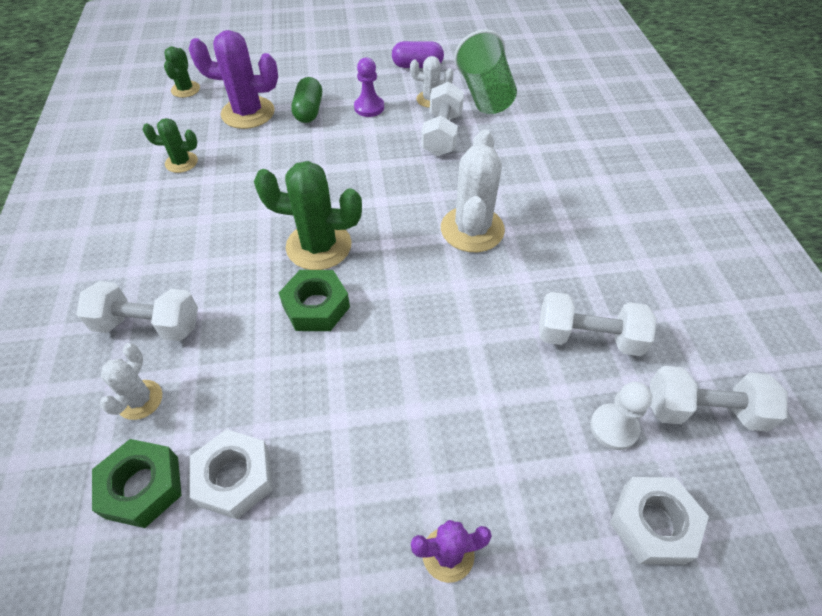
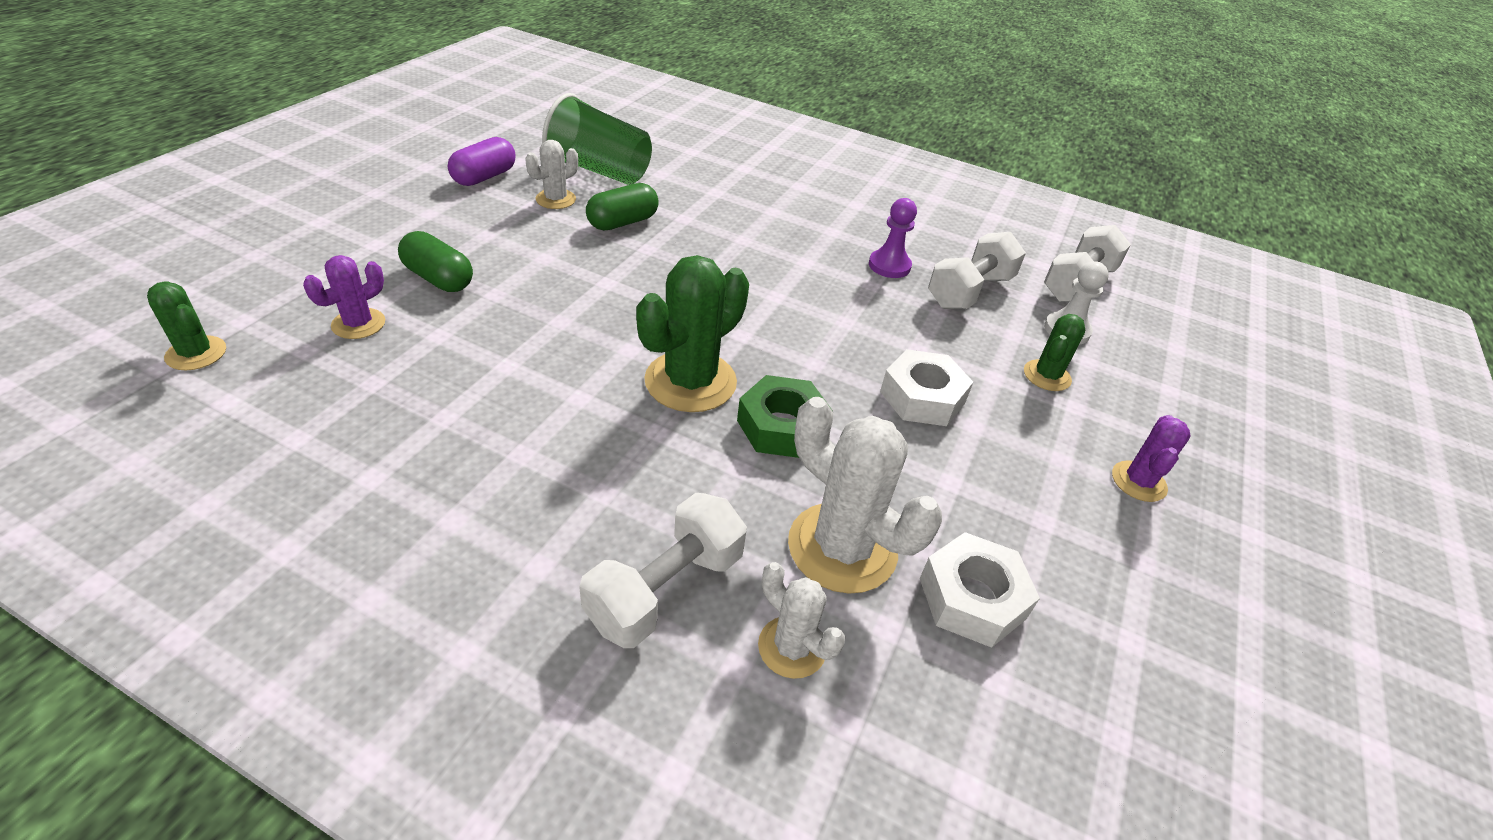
camera: 60 degrees left, 10 degrees down
(142, 487) = (933, 695): green nut -> none
(181, 162) = (368, 427): green cactus -> green cactus (1047, 376)
(248, 113) = (358, 324): purple cactus -> purple cactus, size x0.56
(369, 107) = (505, 239): purple pawn -> purple pawn (889, 266)
(442, 134) = (623, 222): white dumbbell -> green capsule
(472, 229) = (782, 278): white cactus -> white cactus (842, 547)
(652, 523) = (1160, 361): white nut -> white nut (922, 397)

